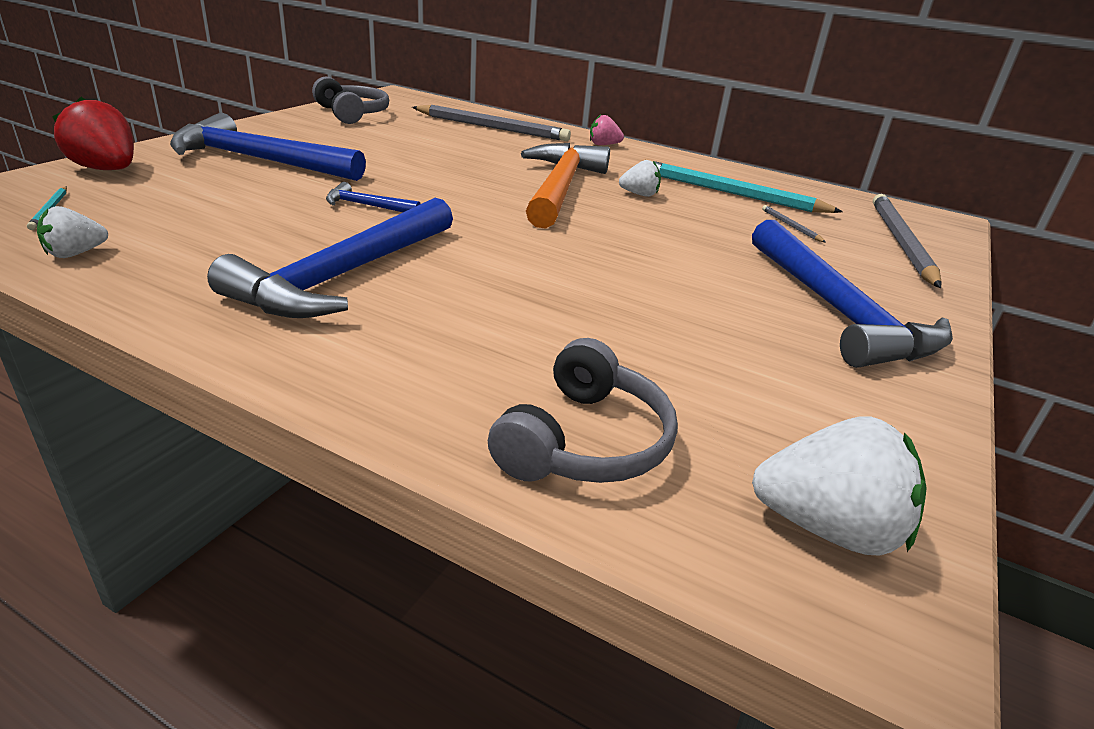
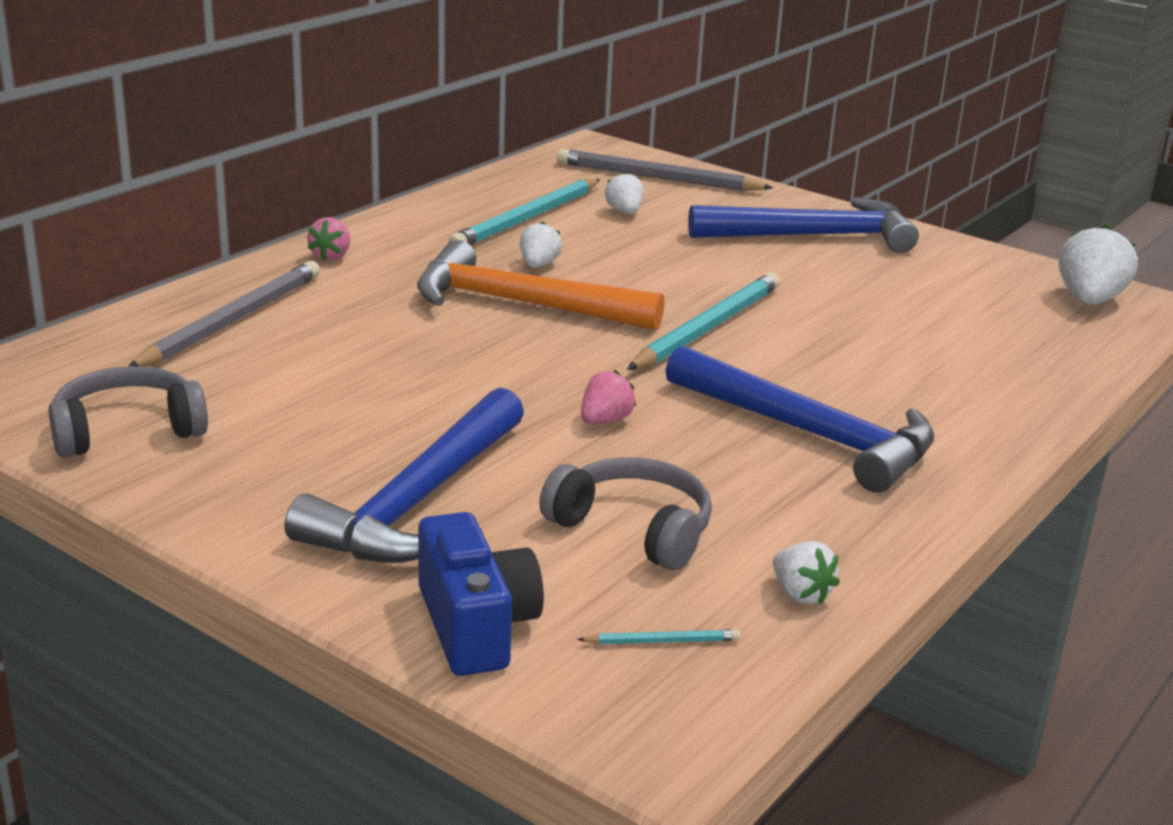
camera: 80 degrees left, 5 degrees down
(107, 170) = (476, 626): red strawberry -> blue camera
(367, 206) = (605, 421): blue hammer -> pink strawberry
(553, 246) = (707, 328): none -> turquoise pencil
(584, 441) = (1039, 353): grey headphones -> grey headphones (633, 529)
(790, 226) = (624, 212): grey pencil -> white strawberry

